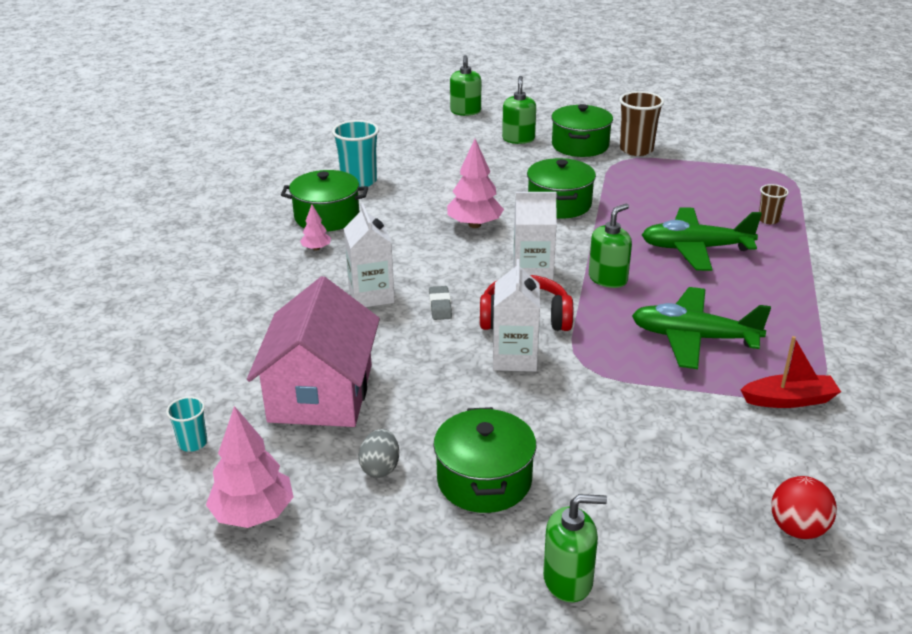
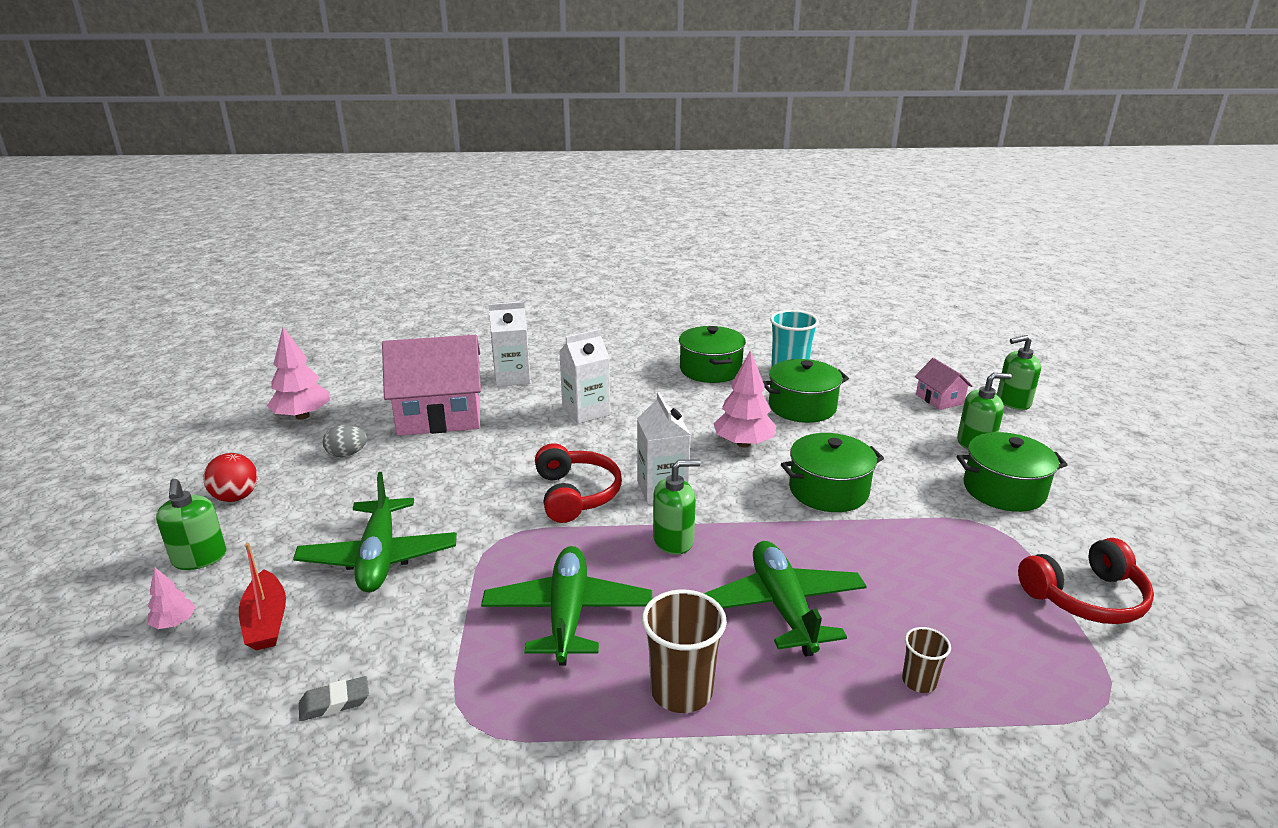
camera: 75 degrees right, 5 degrees down
(193, 443) = (379, 381): turquoise cup -> none
(316, 248) = (652, 375): pink tree -> pink tree (174, 623)
(440, 306) = (580, 446): grey eraser -> grey eraser (335, 703)
(446, 134) = (939, 399): none -> pink house
(484, 480) = (327, 503): green pot -> green pot (802, 407)
(515, 358) = (504, 497): white carton -> white carton (512, 377)
(596, 439) = (379, 557): none -> green plane
(608, 279) = (673, 540): green soap dispenser -> green soap dispenser turned 45 degrees counterclockwise
(636, 150) = (1039, 537): brown cup -> brown cup (681, 691)
(698, 154) = (1086, 597): none -> red headphones
(789, 400) = (453, 701): red boat -> red boat (266, 621)
(797, 529) = (228, 704): red ball -> red ball (236, 497)

